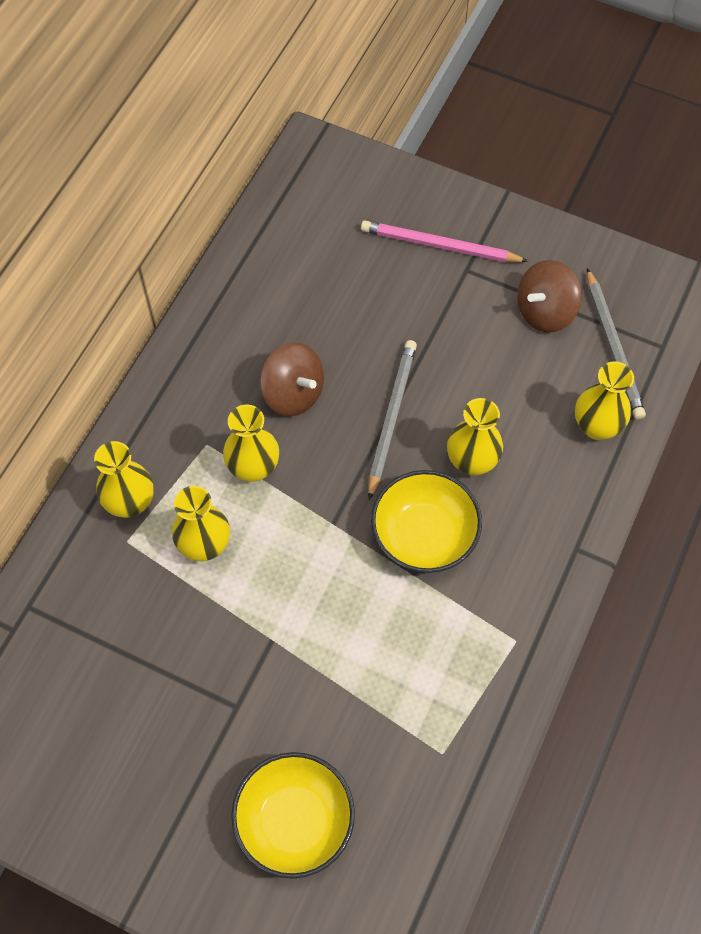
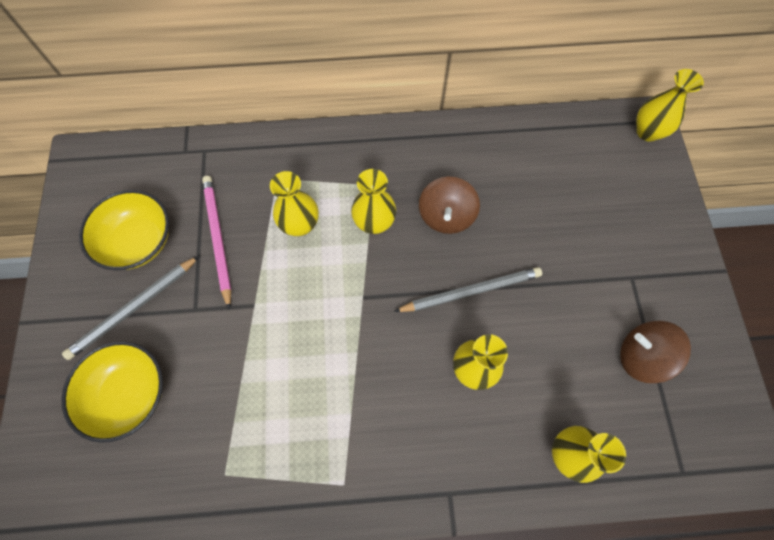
camera: 60 degrees right, 5 degrees up
(130, 502) = (305, 165): yellow vase -> yellow vase (647, 132)
(424, 535) = (391, 366): yellow bowl -> yellow bowl (138, 241)
(439, 246) = (637, 247): pink pencil -> pink pencil (218, 239)
(613, 347) = (651, 430): grey pencil -> grey pencil (133, 308)

